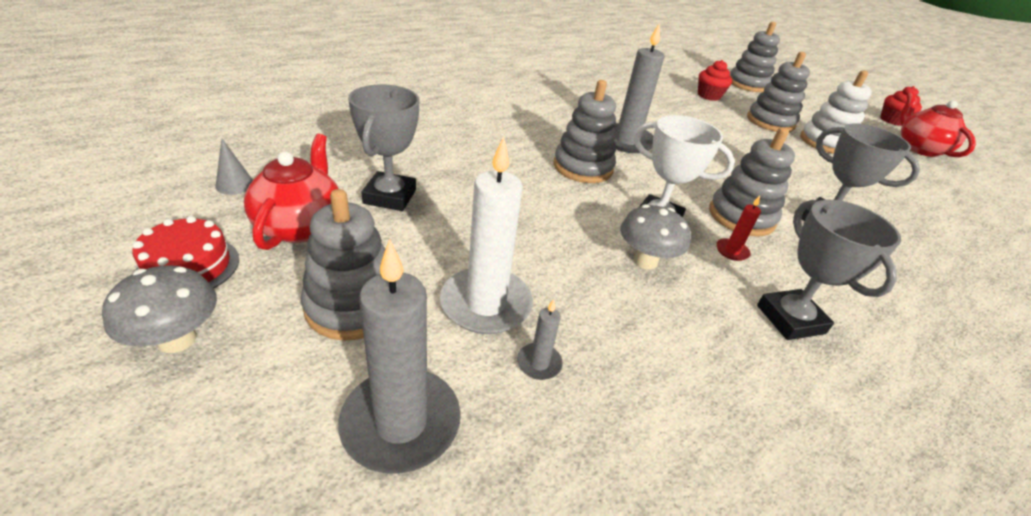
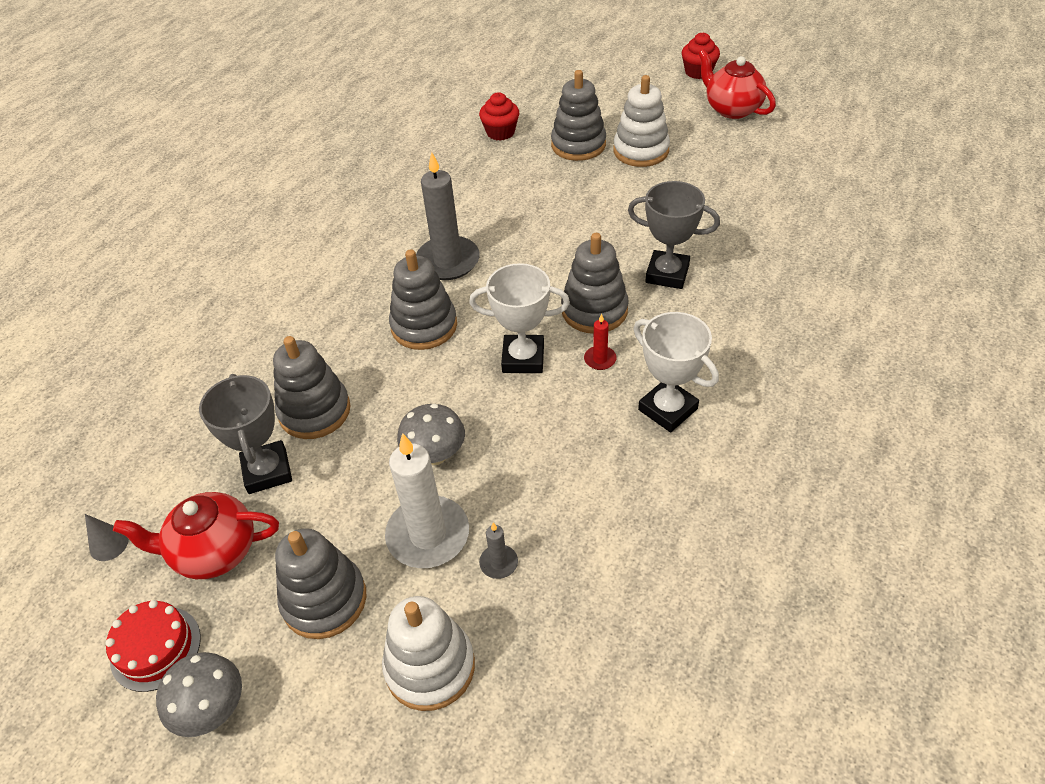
camera: 20 degrees left, 10 degrees up
(300, 226) = (214, 551): red teapot -> red teapot turned 75 degrees counterclockwise
(401, 423) = (430, 667): grey candle -> white stacking toy
(645, 261) = (533, 414): grey mushroom -> grey mushroom (435, 455)
(747, 84) = (534, 85): grey stacking toy -> grey stacking toy (314, 411)
(790, 319) = (667, 409): grey trophy -> white trophy

